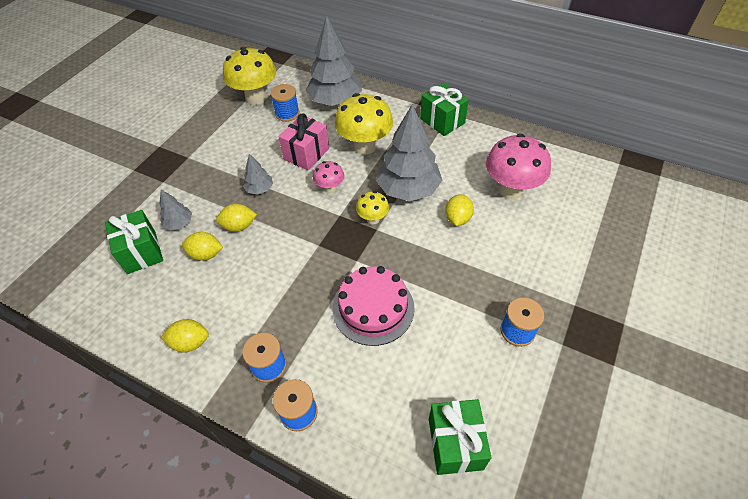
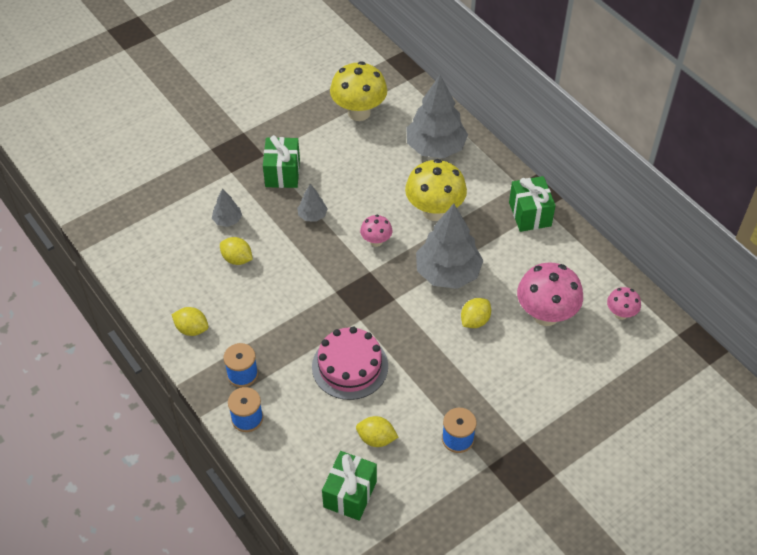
camera: 25 degrees right, 0 degrees up
(141, 252) = (186, 234): green gift -> green gift (282, 173)
(239, 226) = (277, 244): yellow lemon -> yellow lemon (376, 439)
(287, 114) = (380, 143): blue spool -> none
(306, 154) = (374, 196): pink gift -> none
(373, 219) = (397, 288): yellow mushroom -> none
(566, 165) = (620, 314): none -> pink mushroom

